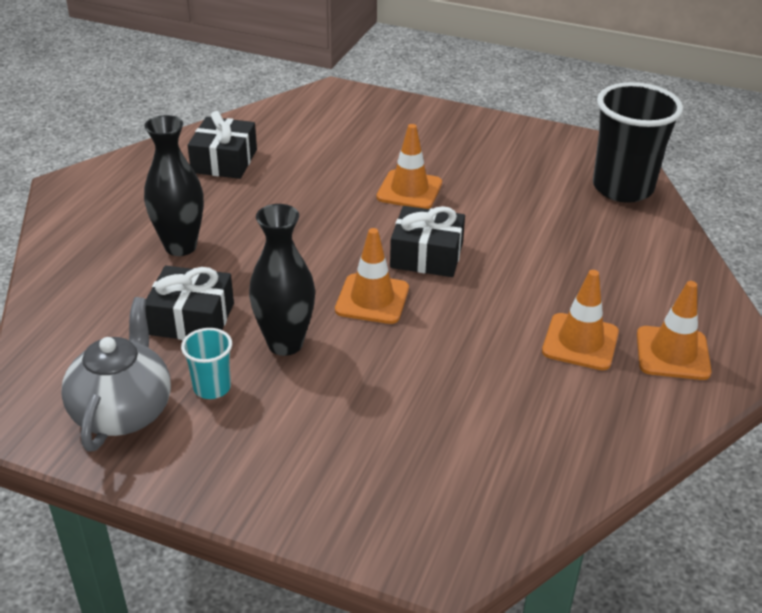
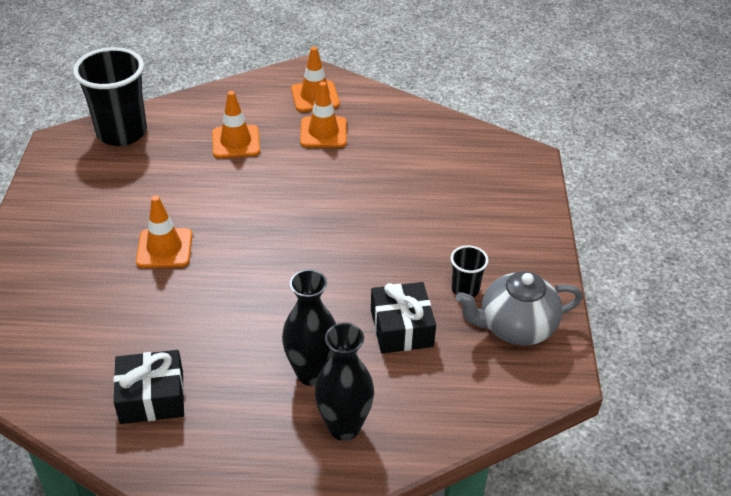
camera: 110 degrees left, 5 degrees up
(212, 387) = (465, 289): turquoise cup -> black cup
(285, 343) = (400, 266): black vase -> black vase (344, 427)
(372, 299) = (326, 234): orange traffic cone -> orange traffic cone (236, 142)
(426, 255) = (258, 218): black gift -> none

